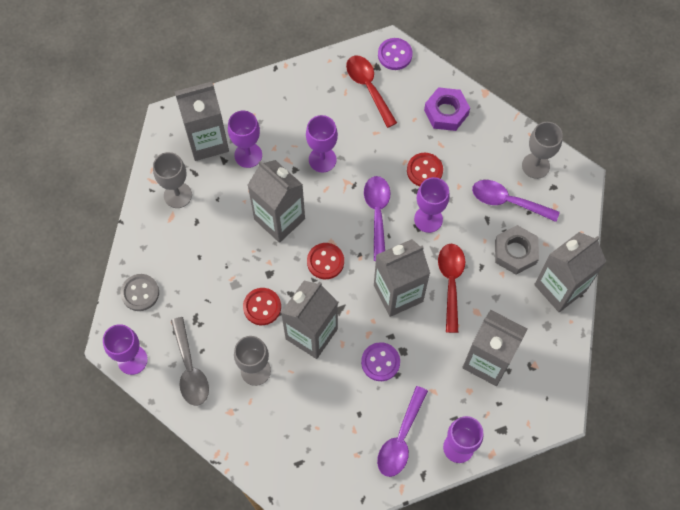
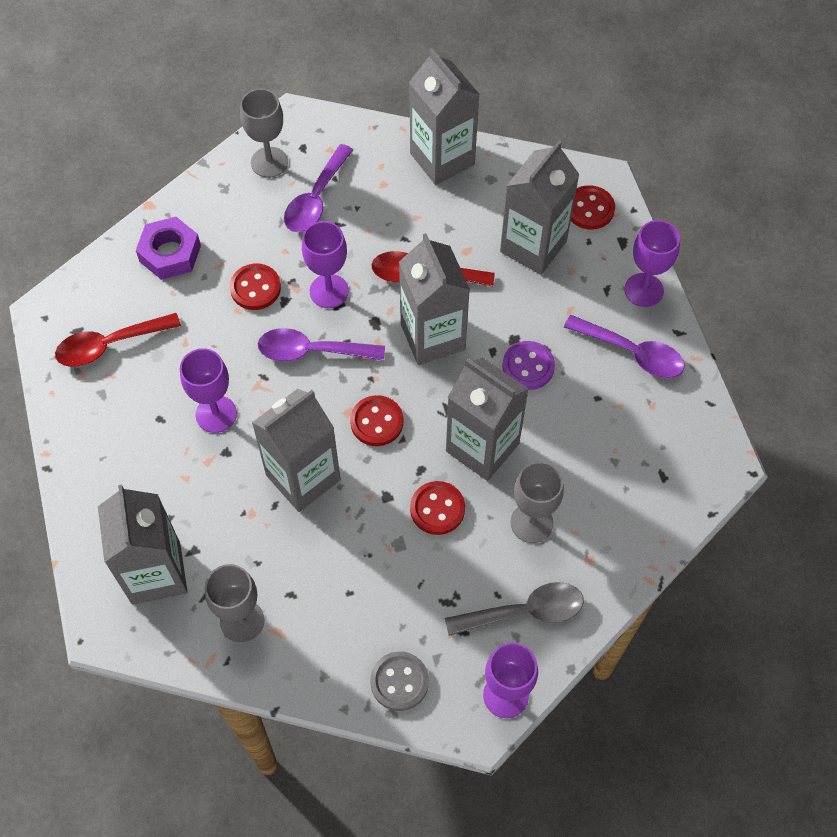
camera: 85 degrees left, 5 degrees down
(248, 155) = (190, 515): purple goblet -> none
(395, 55) = (63, 306): purple button -> none
(515, 252) = (389, 199): grey nut -> none
(530, 403) = (589, 209): none -> red button

